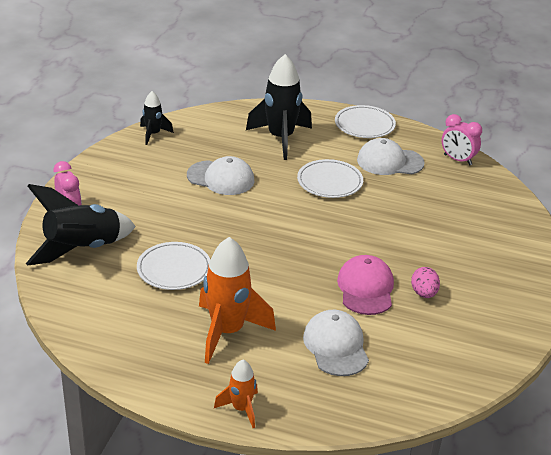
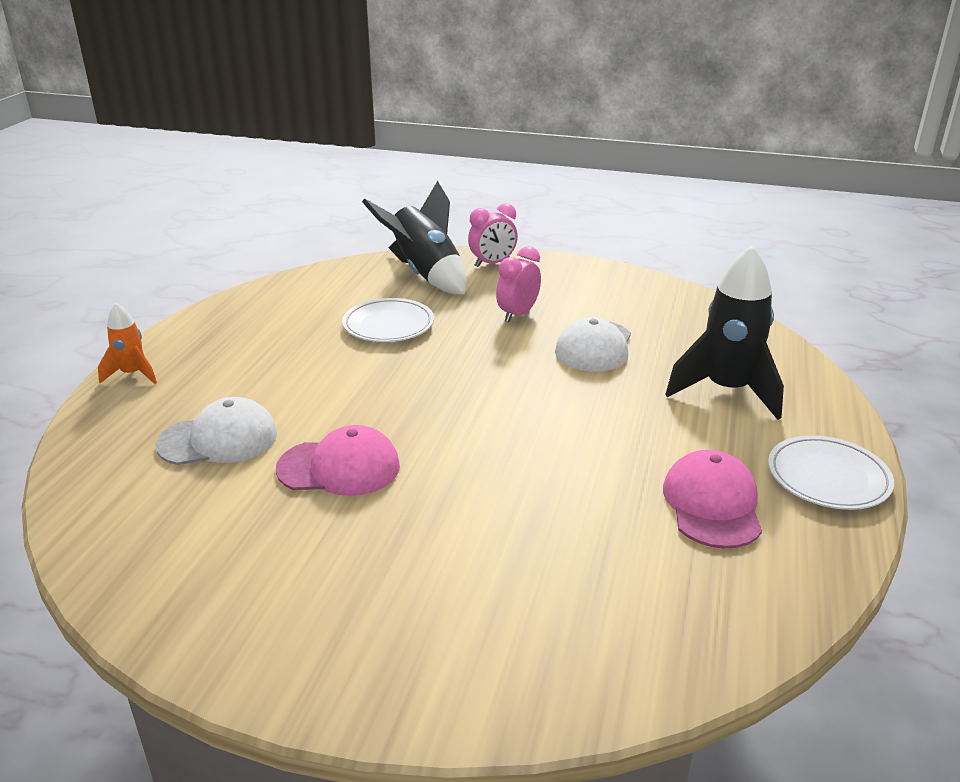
camera: 90 degrees right, 5 degrees down
(153, 134) = (681, 297): black rocket -> none
(227, 332) = (267, 362): orange rocket -> none
(329, 182) = (618, 437): white plate -> none
(389, 161) = (712, 504): white cap -> pink cap
(424, 293) = (321, 527): pink egg -> none
(457, 160) = (766, 602): pink clock -> pink clock (518, 314)

